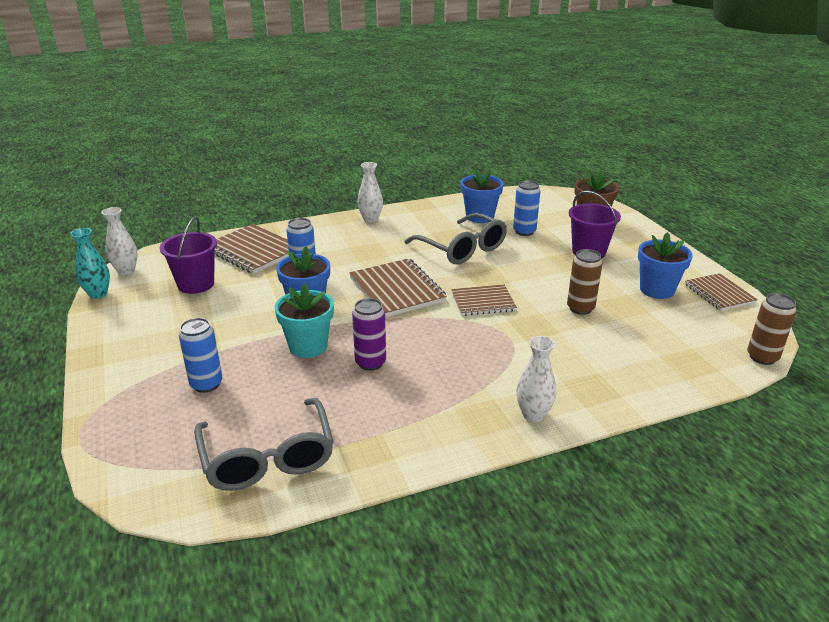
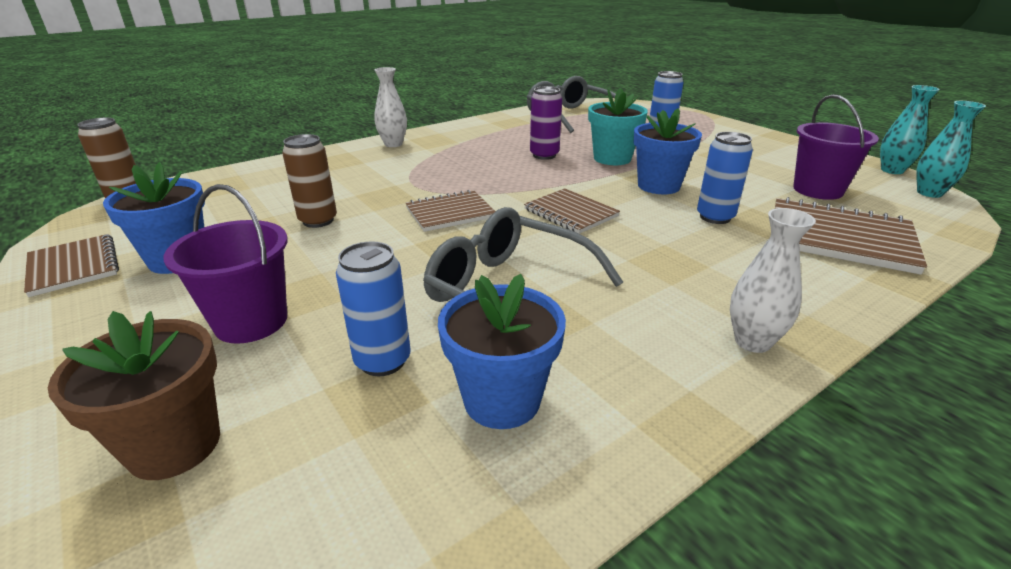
camera: 165 degrees right, 0 degrees up
(126, 271) = (929, 193): white vase -> turquoise vase
(396, 290) = (571, 213): brown notebook -> brown notebook, size x0.64

